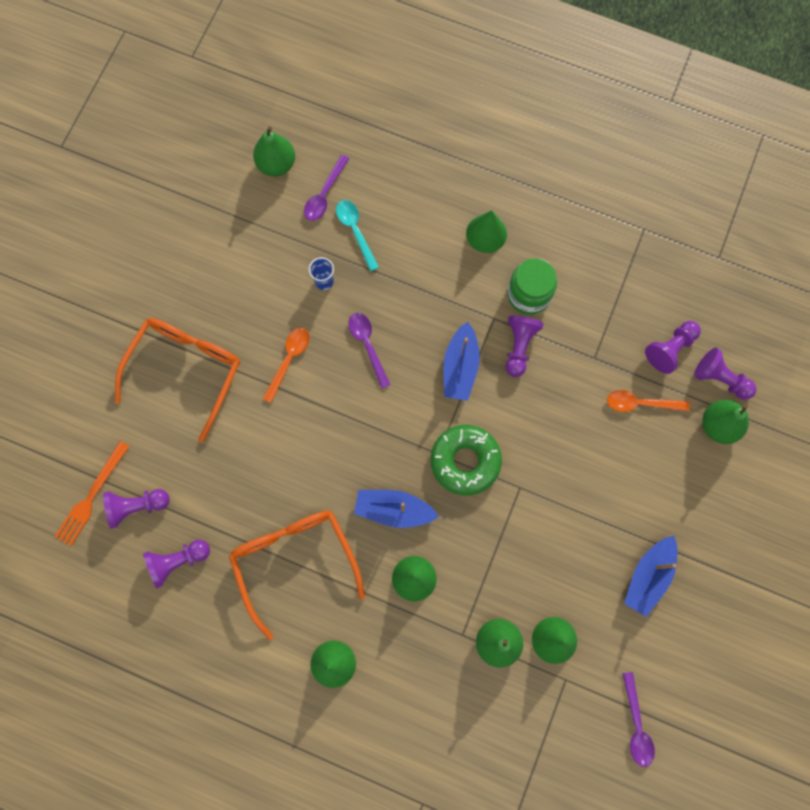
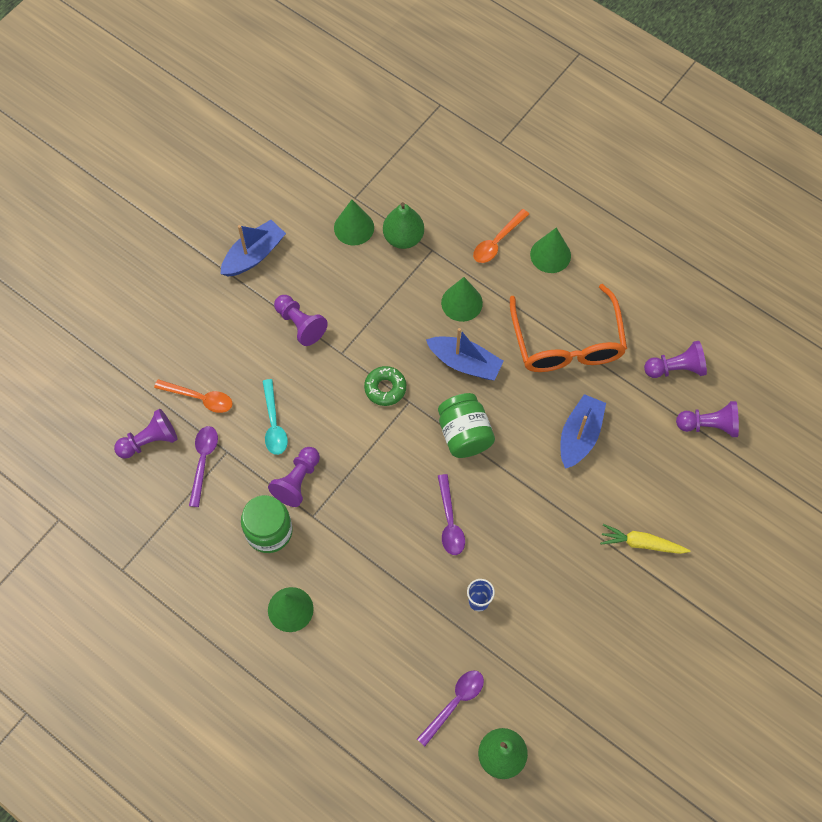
camera: 165 degrees left, 10 degrees down
(91, 496) = (752, 445): orange fork -> none
(186, 370) = (642, 543): orange glasses -> yellow carrot
(289, 360) = (534, 527): orange spoon -> orange spoon (497, 241)
(355, 231) = (431, 649): turquoise spoon -> turquoise spoon (274, 424)
(375, 433) = (464, 434): none -> green jar
(460, 367) = (363, 476): blue boat -> blue boat (579, 435)
(465, 461) = (385, 388): green donut -> green donut, size x0.61
(636, 725) = (308, 154): purple spoon -> purple spoon (203, 461)
(718, 425) = (135, 360): green pear -> none
(720, 379) = (114, 401): purple pawn -> purple pawn (300, 324)

